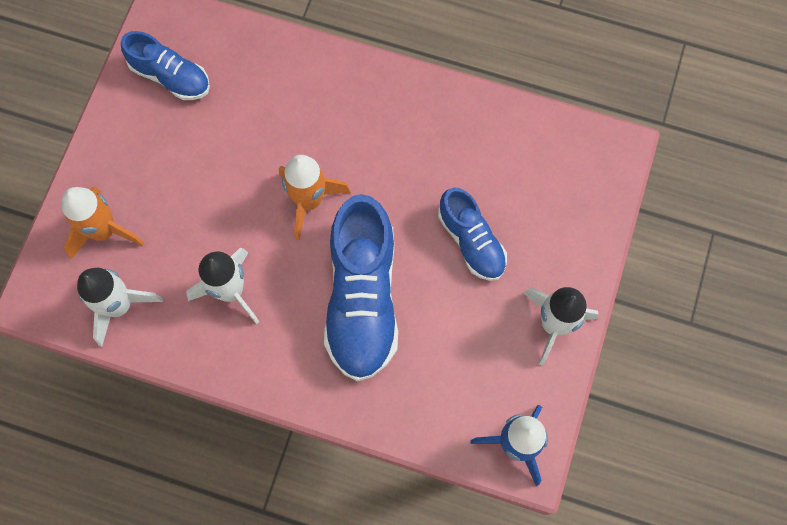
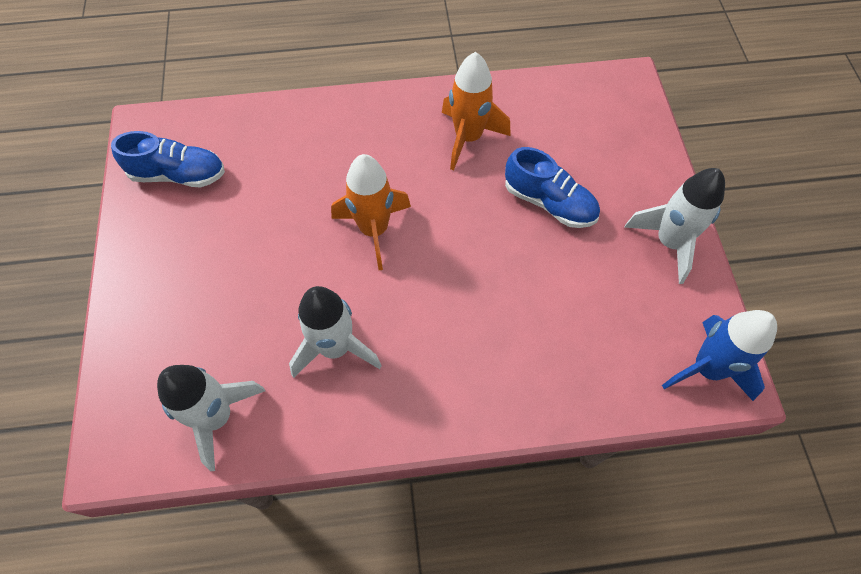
camera: 25 degrees left, 10 degrees down
(104, 231) = (167, 346): orange rocket -> orange rocket (468, 138)
(362, 298) = (475, 296): blue shoe -> none

